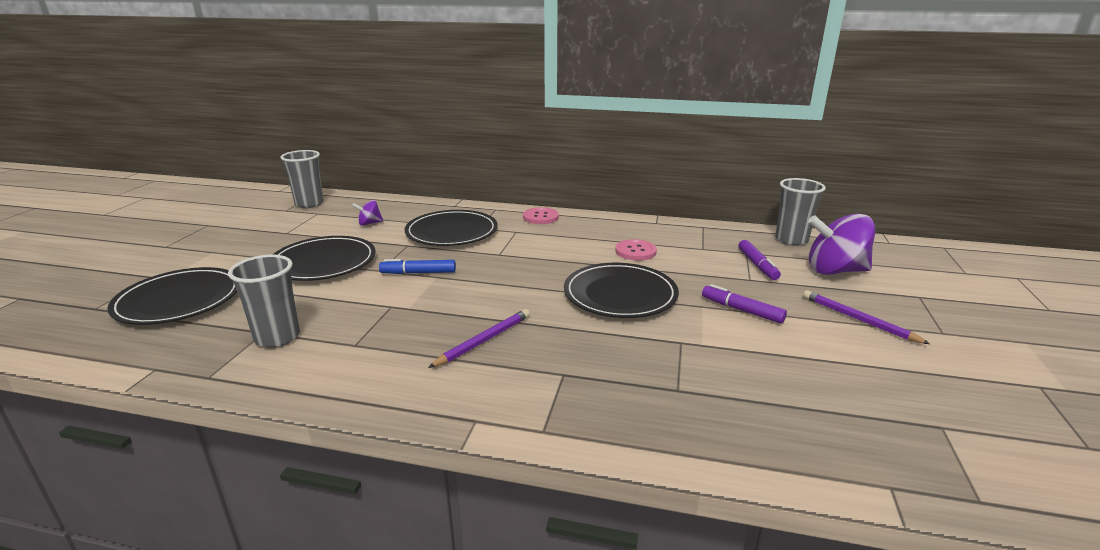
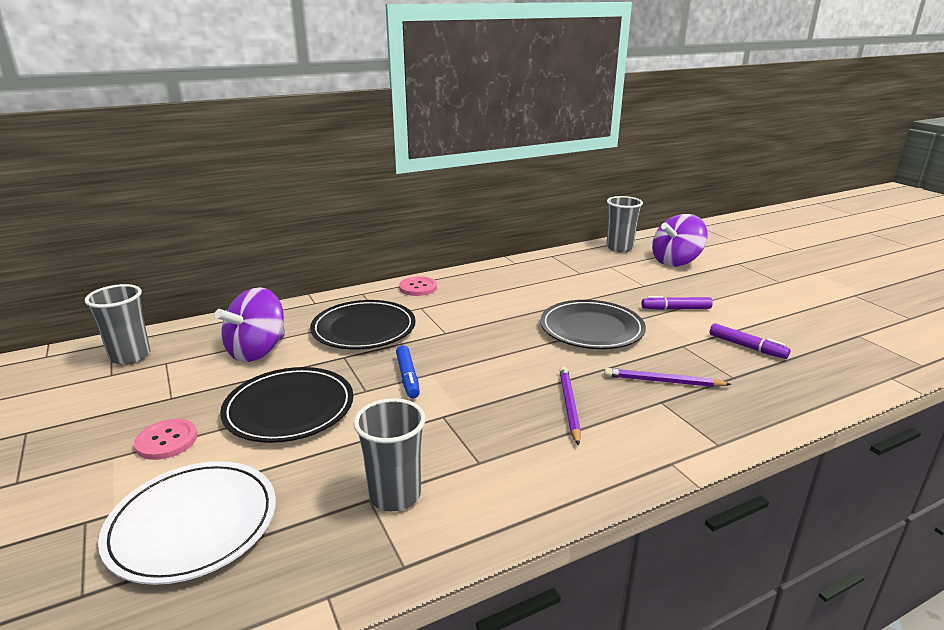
camera: 40 degrees left, 0 degrees up
(179, 300) = (193, 524): black plate -> white plate
(369, 223) = (257, 351): purple spinning top -> purple spinning top, size x2.09
(418, 273) = (408, 377): blue marker -> blue marker turned 60 degrees counterclockwise
(635, 251) = (542, 291): pink button -> pink button (166, 441)
(757, 265) = (631, 273): purple marker -> purple marker (747, 347)
(858, 319) = (736, 290): purple pencil -> purple pencil (663, 381)

